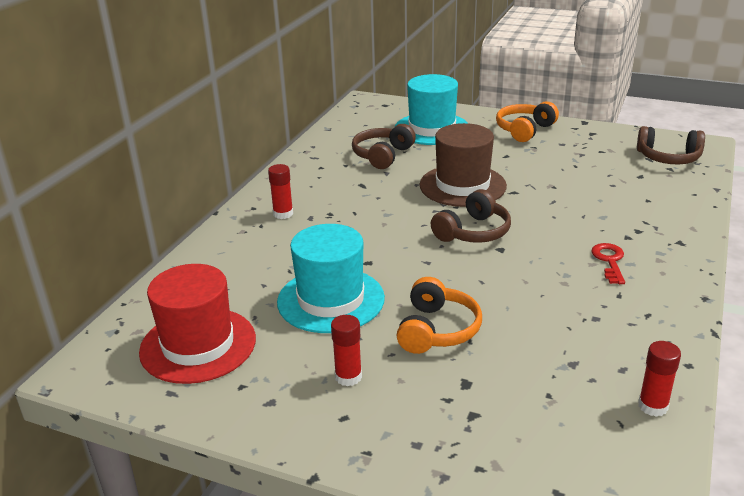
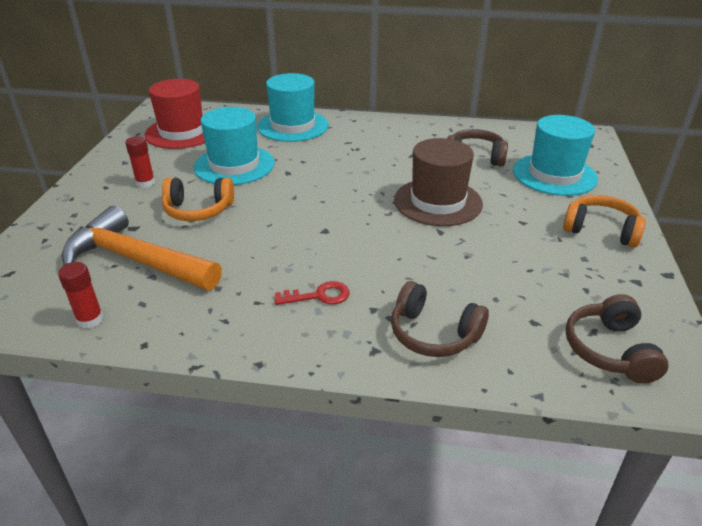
camera: 75 degrees right, 5 degrees up
(241, 250) = (293, 126): none -> turquoise hat
(283, 214) = (349, 131): red glue stick -> none
(473, 232) = (350, 214): brown headphones -> brown headphones (433, 333)
(540, 377) = (136, 260): none -> orange hammer

